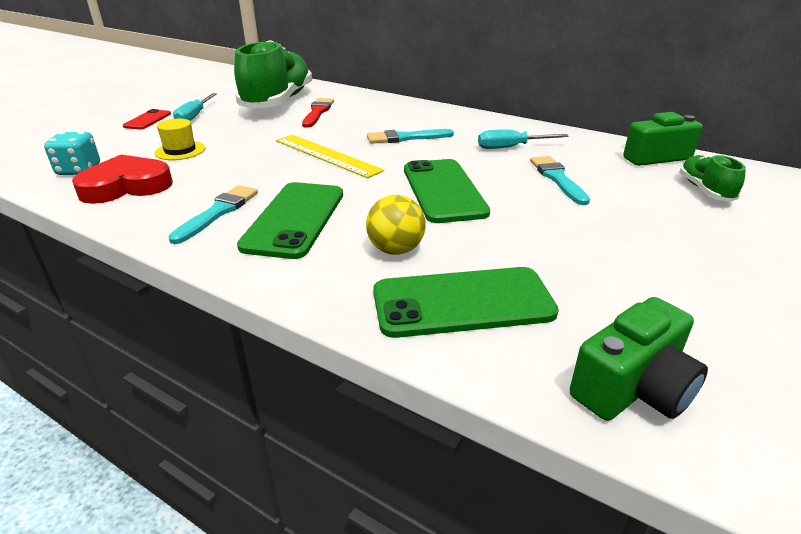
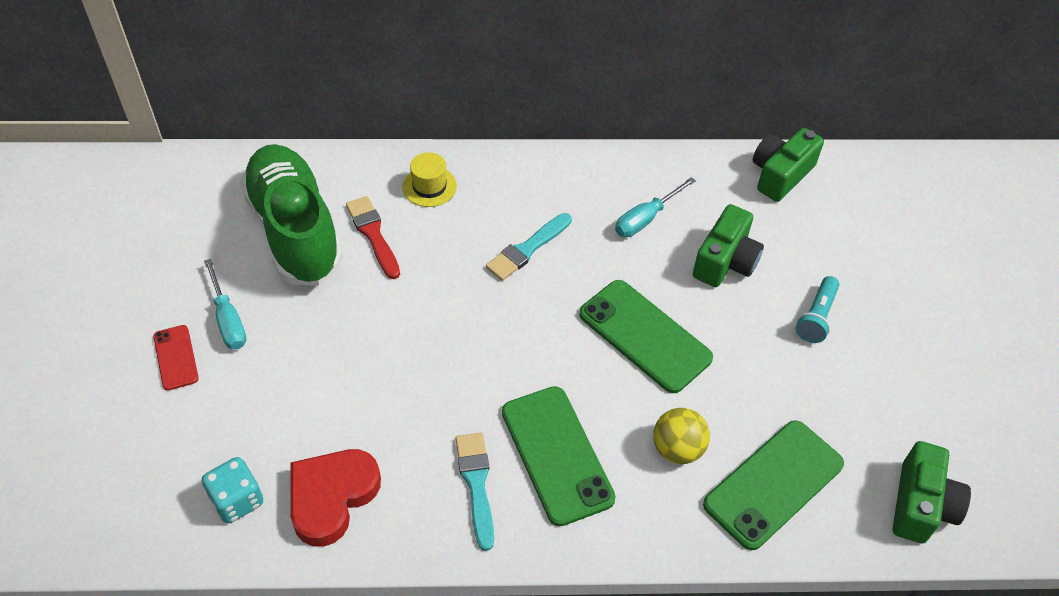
camera: 35 degrees left, 20 degrees up
(180, 150) = (306, 402): yellow hat -> yellow hat (429, 186)
(327, 155) = (478, 327): yellow ruler -> none
(557, 178) = (725, 261): turquoise brush -> green camera
(618, 226) = (816, 317): none -> turquoise flashlight
(705, 190) = (850, 221): green shoe -> none

